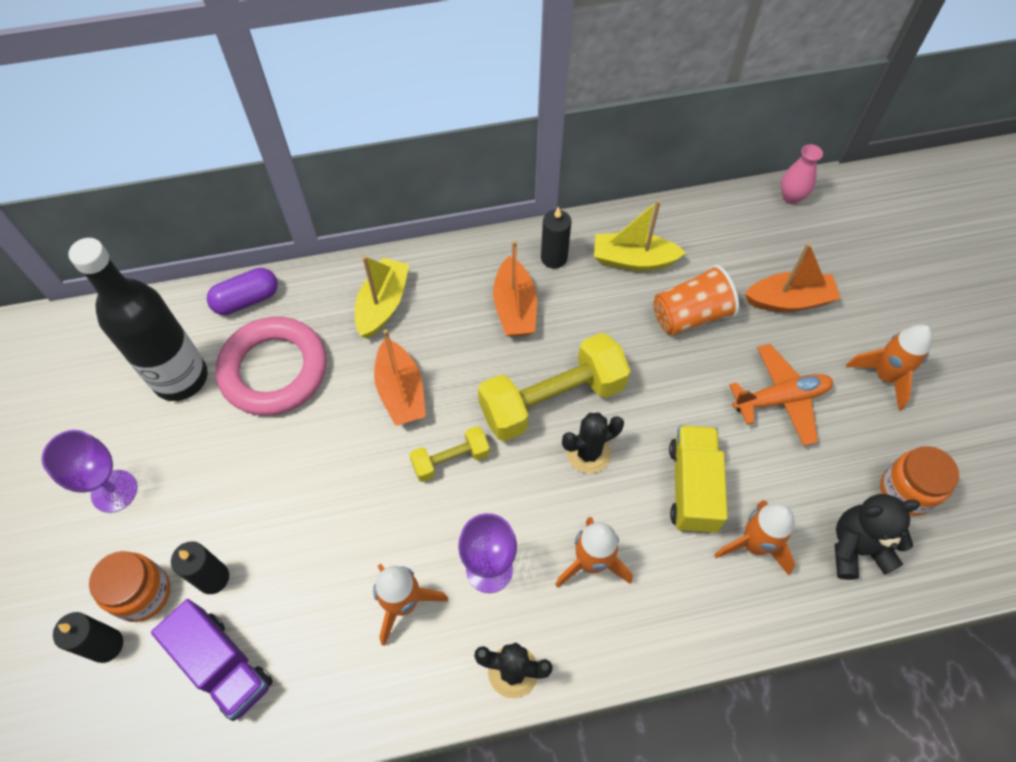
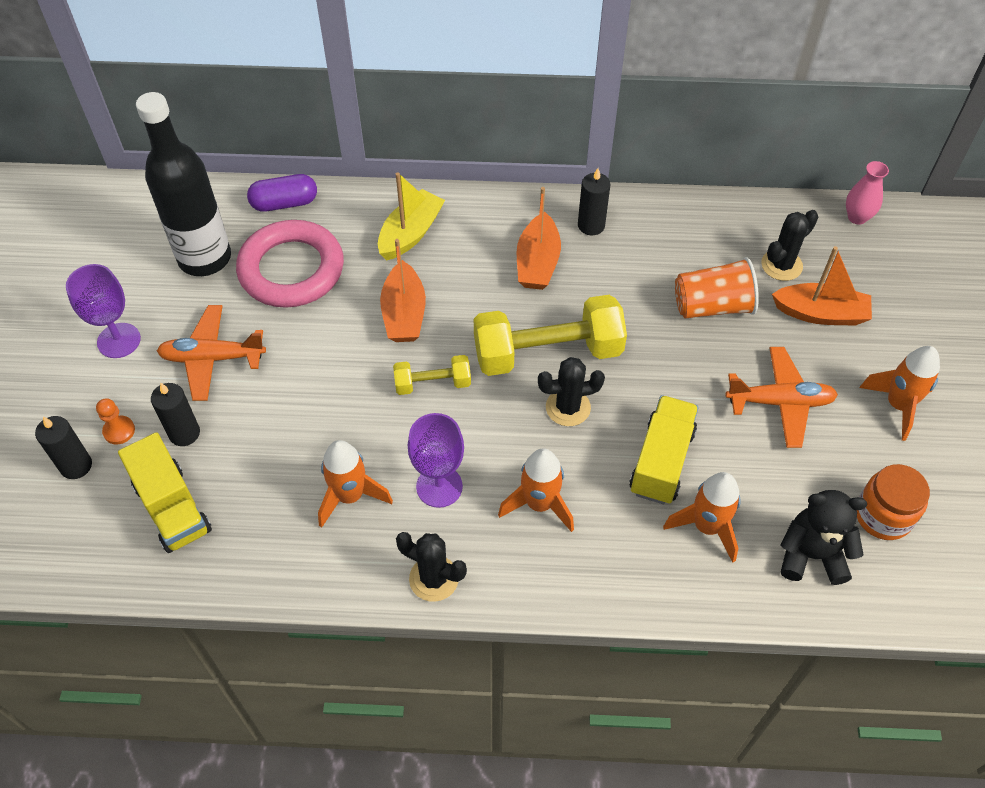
camera: 15 degrees right, 5 degrees down
(142, 593) = (119, 431): orange jar -> orange pawn
(219, 487) = (212, 358): none -> orange plane
(223, 666) = (172, 508): purple truck -> yellow truck
(633, 260) = (671, 243): yellow boat -> none
(739, 260) = (781, 265): none -> black cactus

